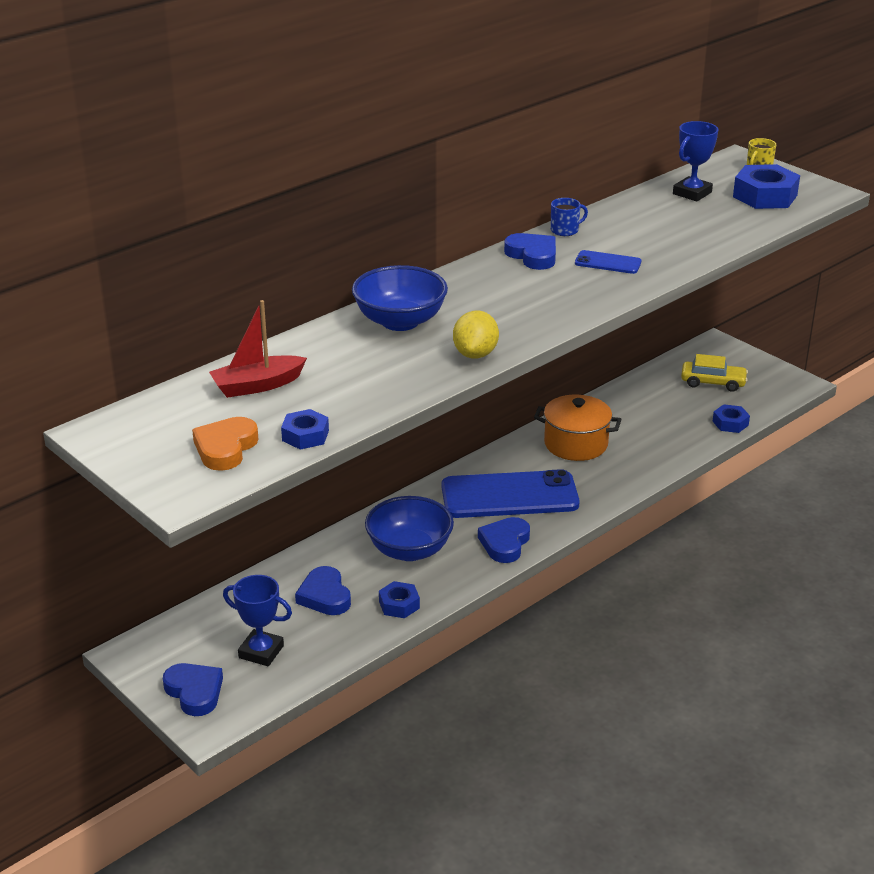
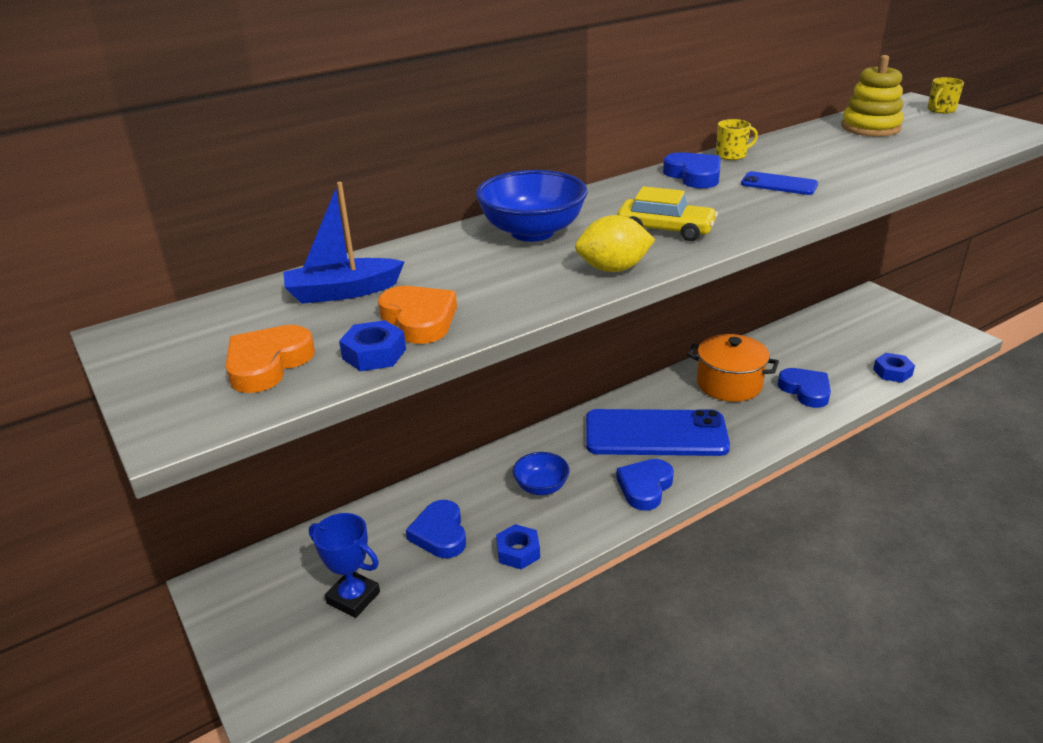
camera: 10 degrees right, 0 degrees up
(194, 692) = (264, 644): blue heart -> blue heart (805, 390)
(257, 385) = (343, 292): red boat -> blue boat
(330, 406) = (419, 320): none -> orange heart
(409, 550) = (541, 487): blue bowl -> blue bowl, size x0.60
(475, 354) = (613, 269): yellow lemon -> yellow lemon turned 60 degrees clockwise
(565, 230) = (732, 155): blue mug -> yellow mug
(692, 193) = (870, 127): blue trophy -> yellow stacking toy
(713, 382) = (871, 331): yellow car -> yellow car (665, 230)
(765, 196) = (952, 131): blue nut -> none

